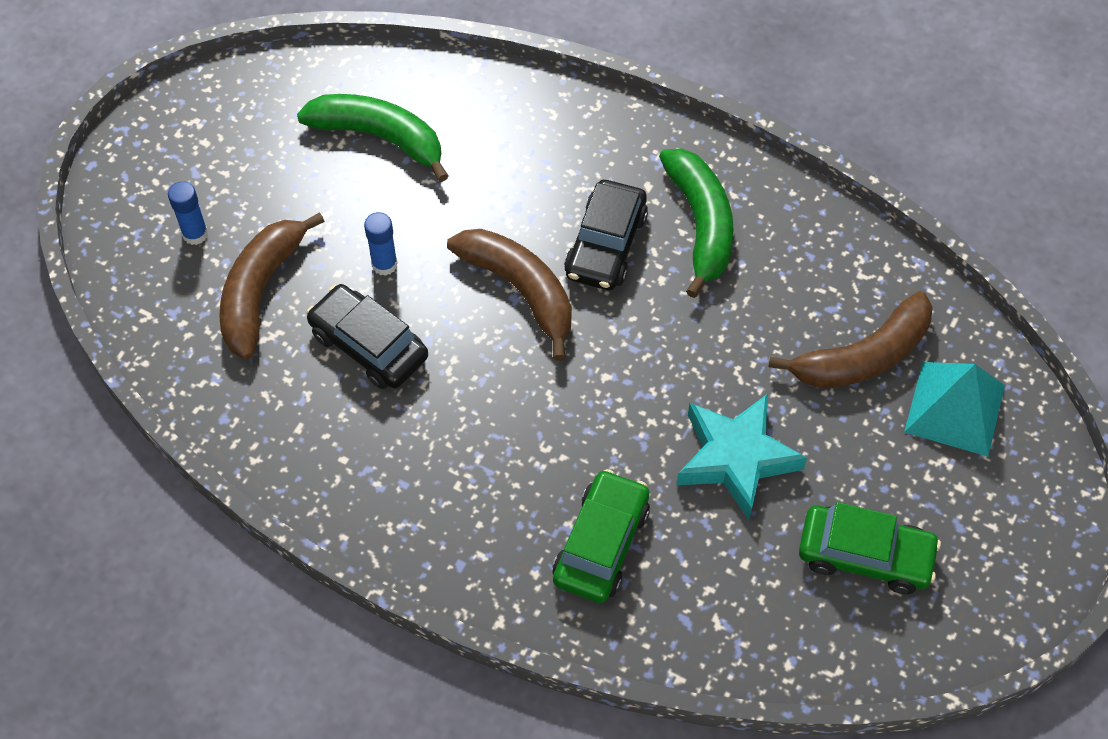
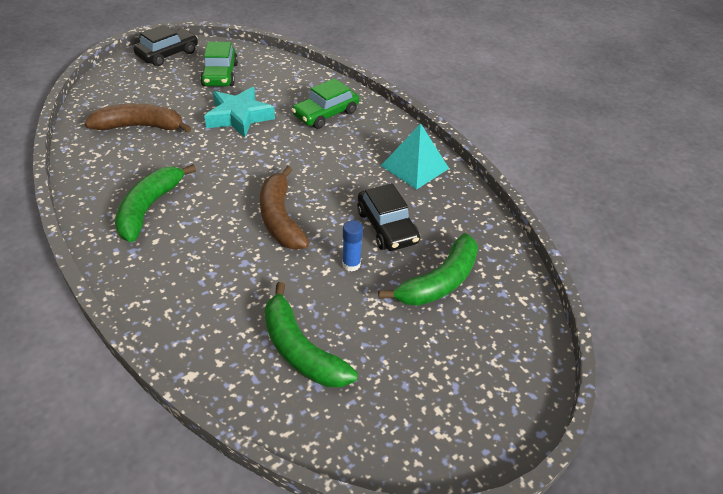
camera: 155 degrees left, 15 degrees down
(195, 234) = (471, 337): blue glue stick -> none
(261, 291) = (439, 281): brown banana -> green banana
(606, 245) = (212, 220): black car -> black car (168, 54)
(865, 555) = (220, 75): green car -> green car turned 135 degrees counterclockwise
(954, 408) = (126, 97): turquoise pyramid -> turquoise pyramid (415, 167)

